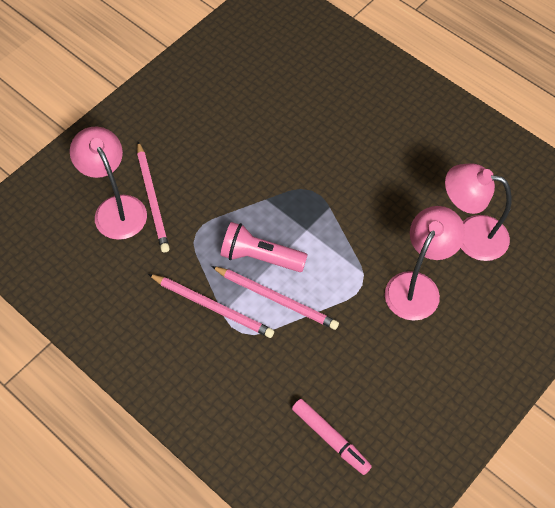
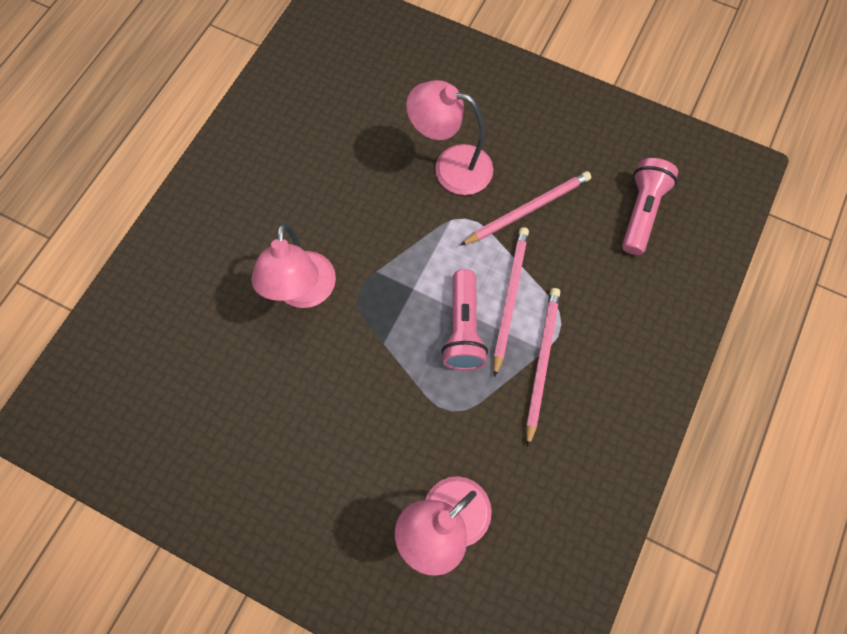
camera: 105 degrees left, 10 degrees up
(152, 199) = (419, 479): pink pencil -> pink pencil (528, 209)
(330, 438) = (641, 212): pink marker -> pink flashlight
(470, 235) = (375, 129): pink lamp -> pink lamp (304, 293)

